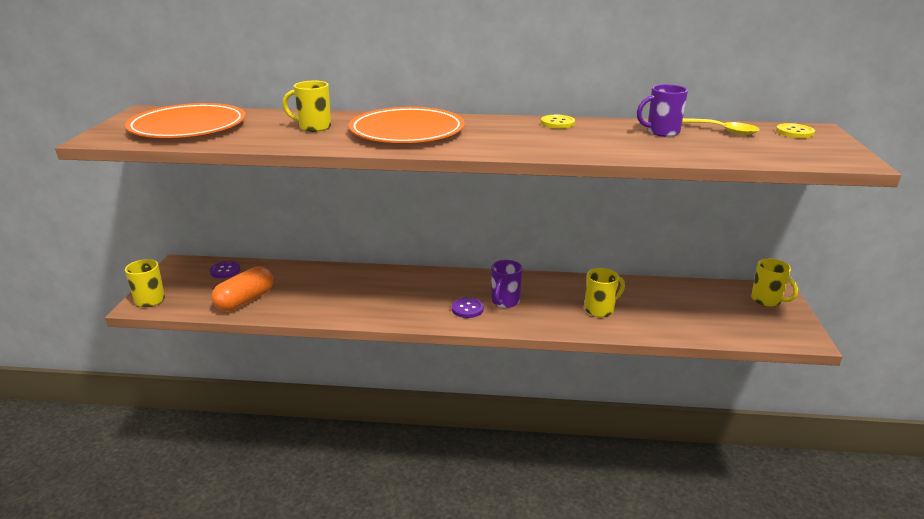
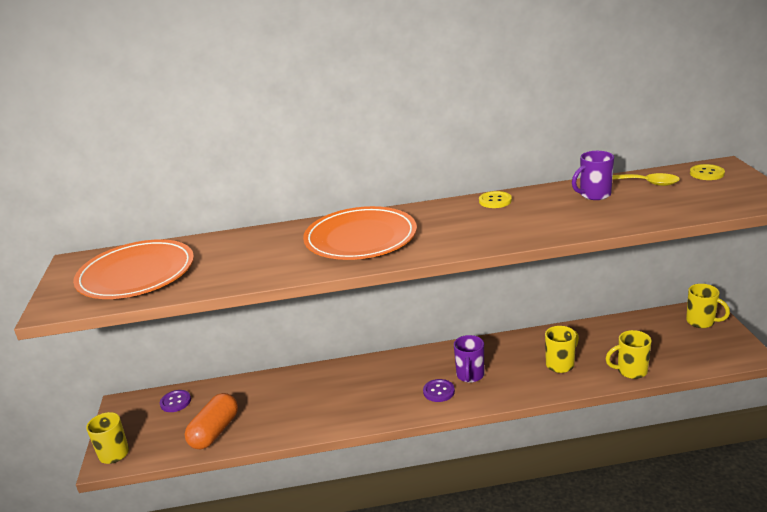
camera: 10 degrees left, 0 degrees up
(313, 127) = (266, 250): yellow mug -> yellow mug (630, 371)

